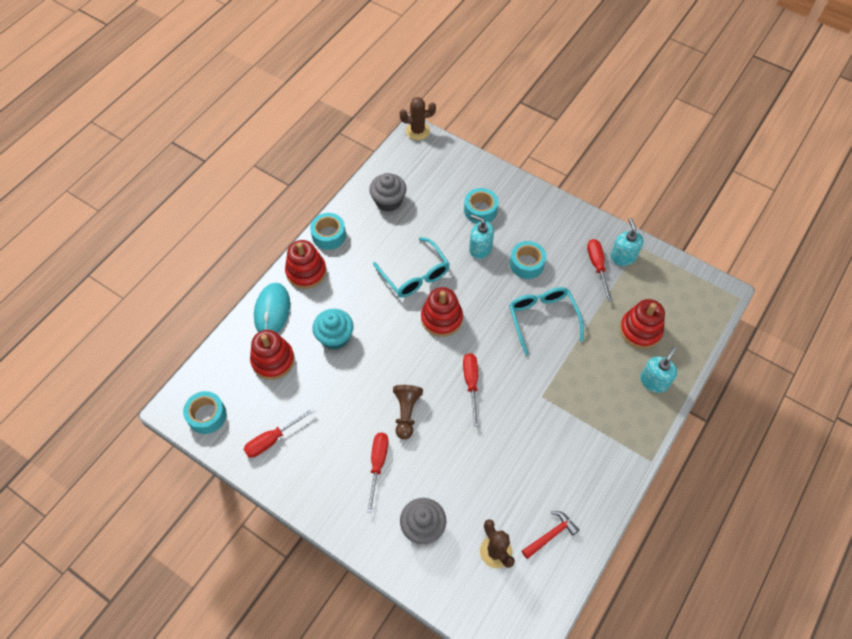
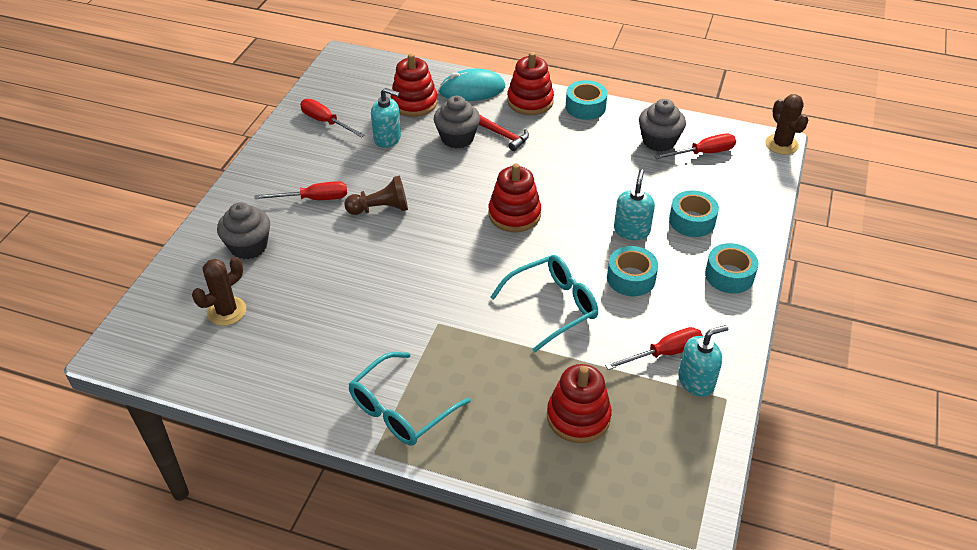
camera: 75 degrees right, 15 degrees down
(207, 415) = (341, 77): turquoise tape -> turquoise tape (729, 275)
(335, 337) = (457, 138): turquoise cupcake -> grey cupcake
(414, 274) = (565, 181): turquoise glasses -> turquoise glasses (402, 409)
(471, 383) = (435, 255): red screwdriver -> red screwdriver (703, 153)
(551, 535) = (253, 358): red hammer -> red hammer (504, 136)
(654, 381) = (499, 442): turquoise soap dispenser -> turquoise soap dispenser (387, 138)

